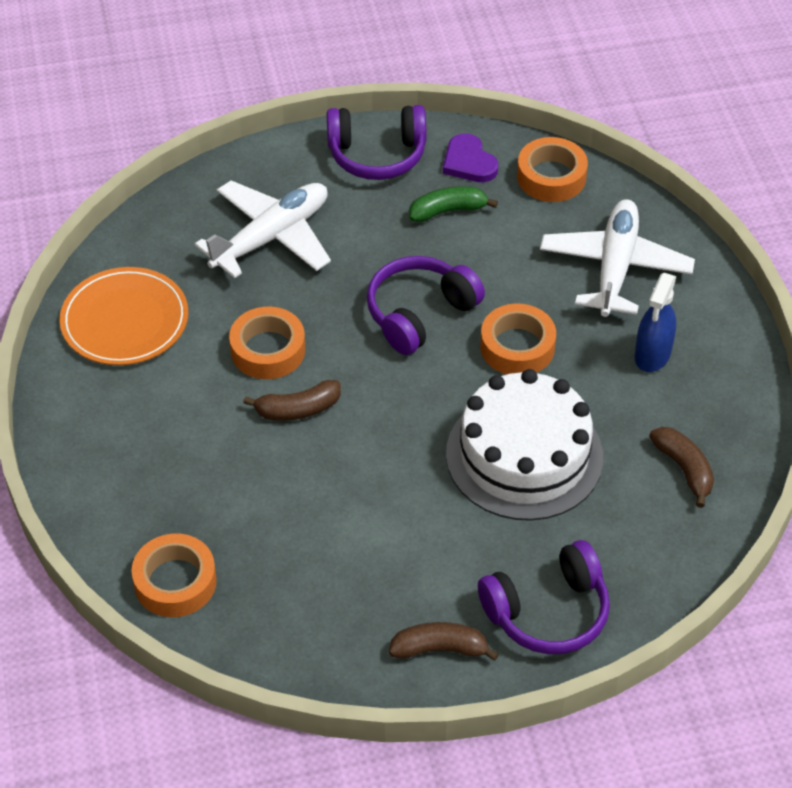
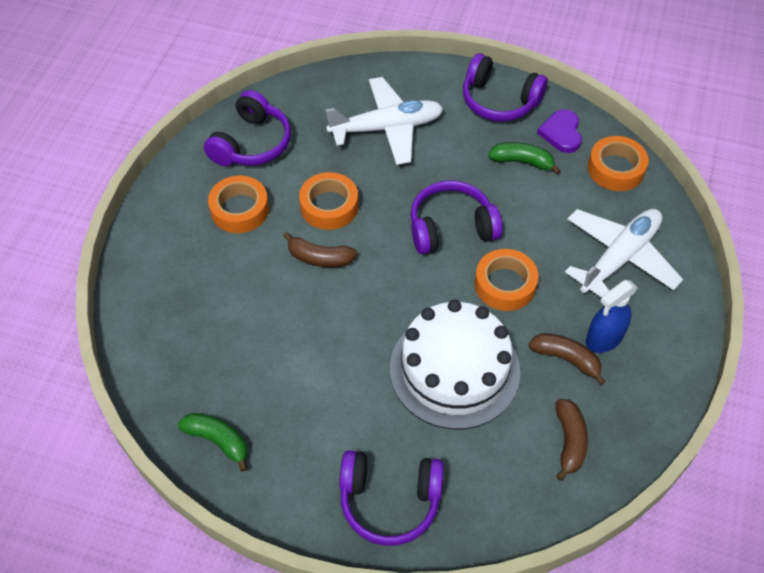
camera: 30 degrees right, 5 degrees up
(125, 320) = (252, 143): orange plate -> purple headphones
(175, 582) = (154, 341): orange tape -> orange tape (239, 209)
(326, 645) = (218, 441): none -> green banana
(440, 649) = (293, 487): brown banana -> brown banana (566, 359)

